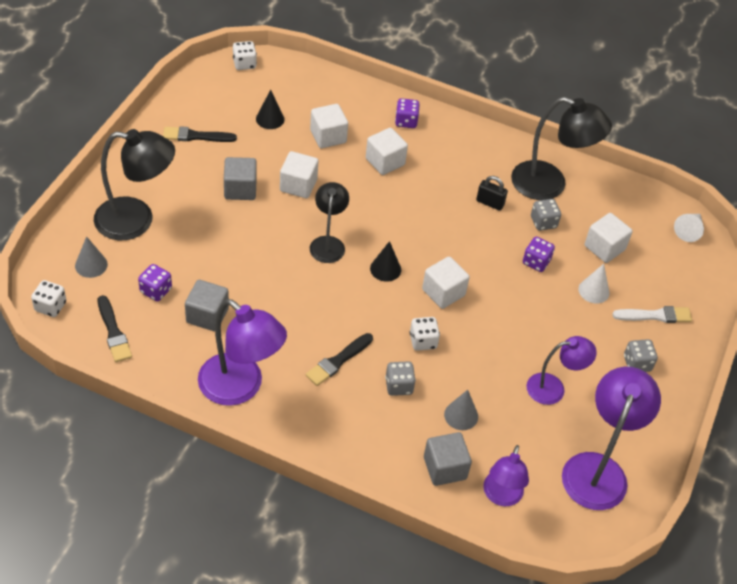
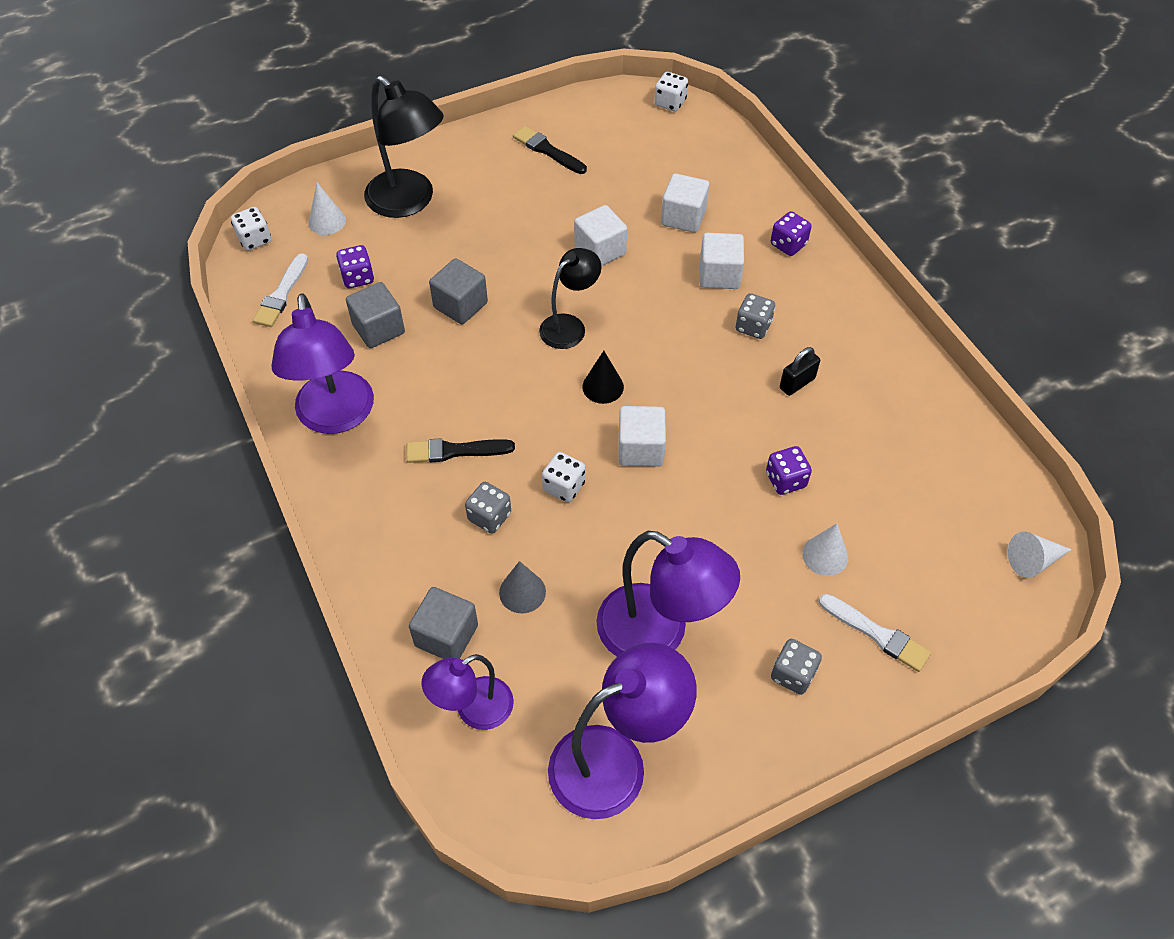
camera: 45 degrees right, 5 degrees up
(91, 265) = (327, 221): grey cone -> white cone
(113, 332) = (281, 294): black brush -> white brush
(240, 189) = (537, 224): grey cube -> grey cube (460, 305)
(270, 119) = (640, 169): black cone -> none
(490, 203) = (797, 383): black padlock -> black padlock turned 75 degrees clockwise
(543, 222) = (841, 441): grey dice -> grey dice (753, 326)
(550, 185) = (894, 403): black lamp -> none
(553, 388) = (658, 634): purple lamp -> purple lamp, size x1.64
(604, 248) = (891, 514): white cube -> none

